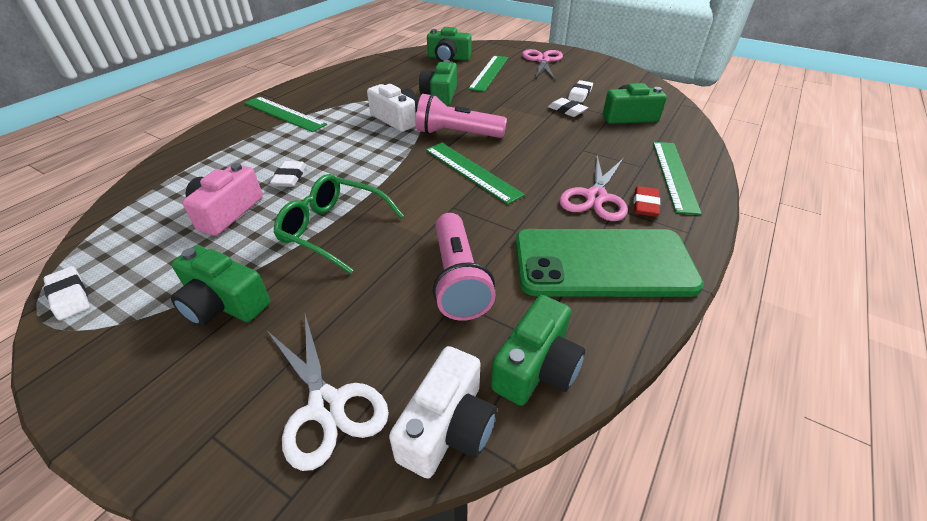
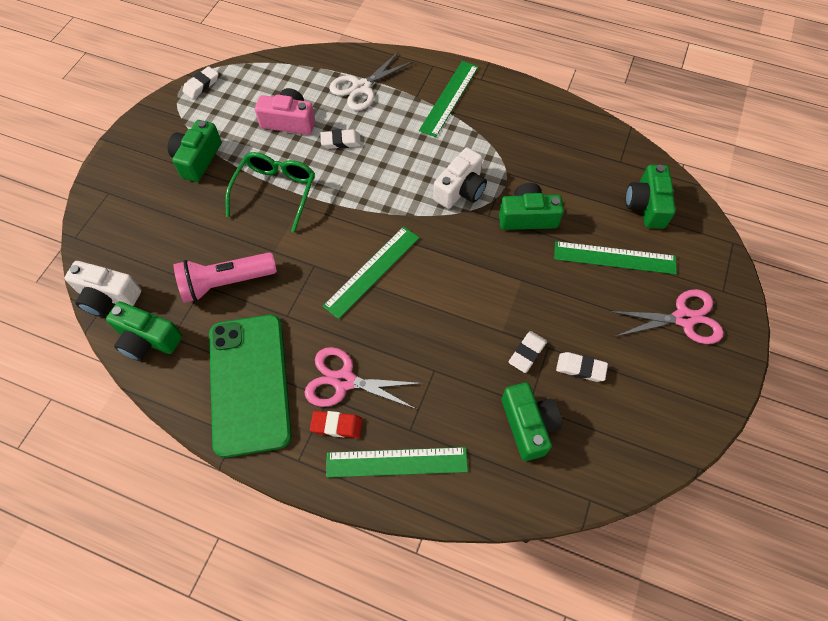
camera: 80 degrees right, 20 degrees up
(326, 406) = (123, 235): white scissors -> white scissors (361, 87)
(457, 134) = (441, 248): pink flashlight -> none

